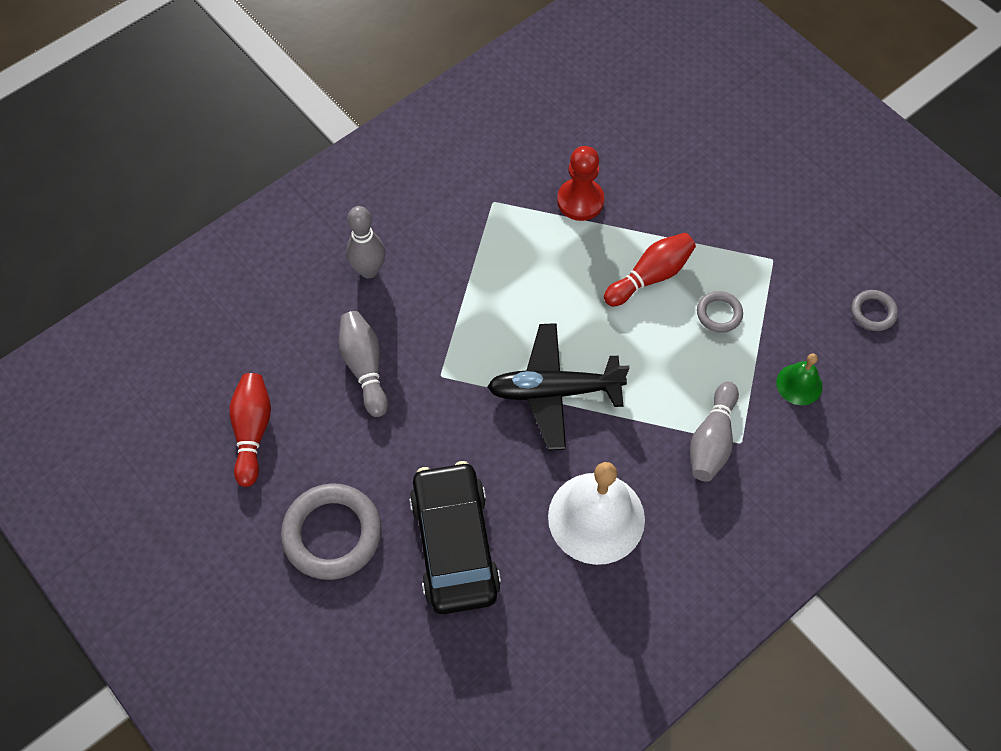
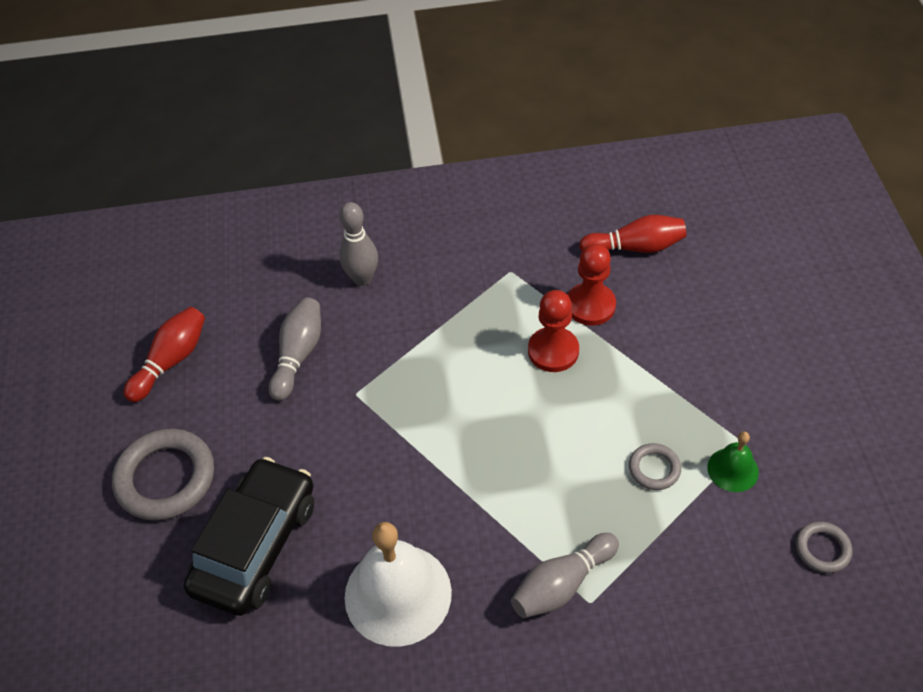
camera: 35 degrees right, 10 degrees down
(554, 391) = (444, 458): black plane -> none
(577, 255) = (553, 351): none -> red pawn
(650, 276) = (609, 402): red bowling pin -> red bowling pin (635, 247)
(799, 384) = (691, 578): green bell -> green bell (732, 469)

